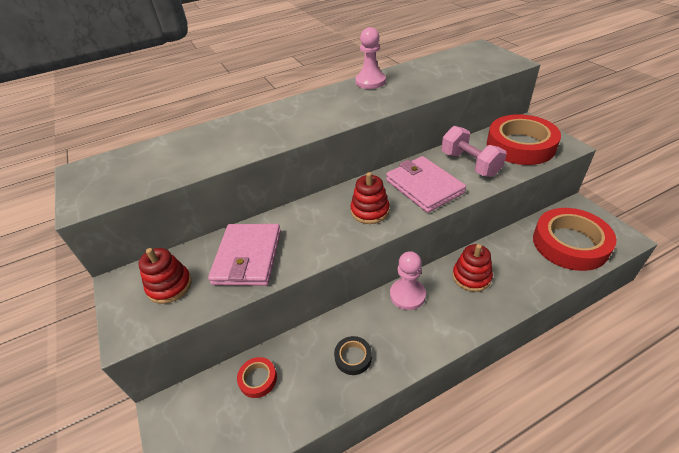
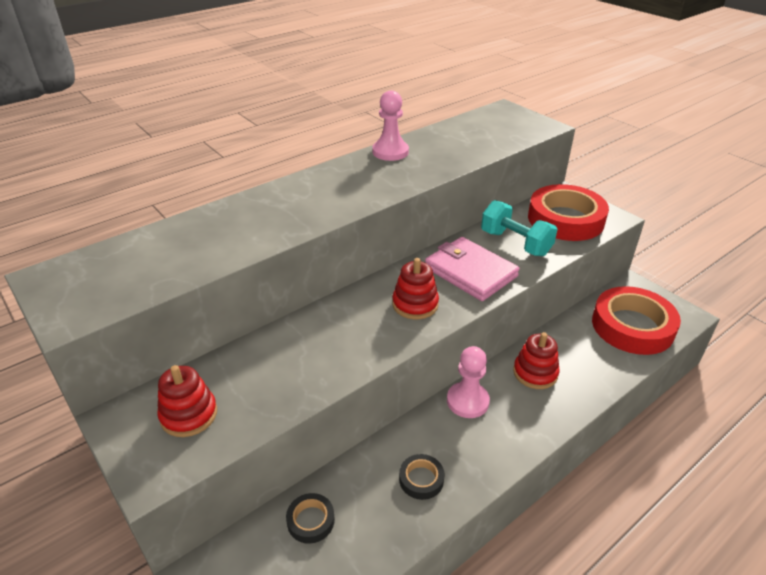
camera: 15 degrees left, 5 degrees down
(248, 257) = (281, 370): pink wallet -> none
(258, 379) = (311, 521): red tape -> black tape
(470, 164) = (515, 243): pink dumbbell -> turquoise dumbbell

